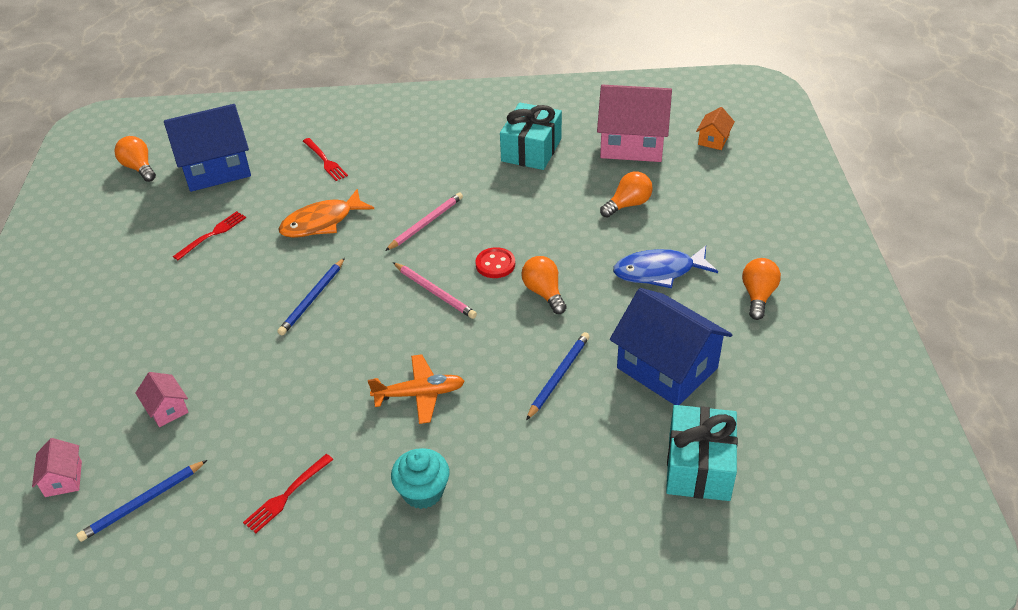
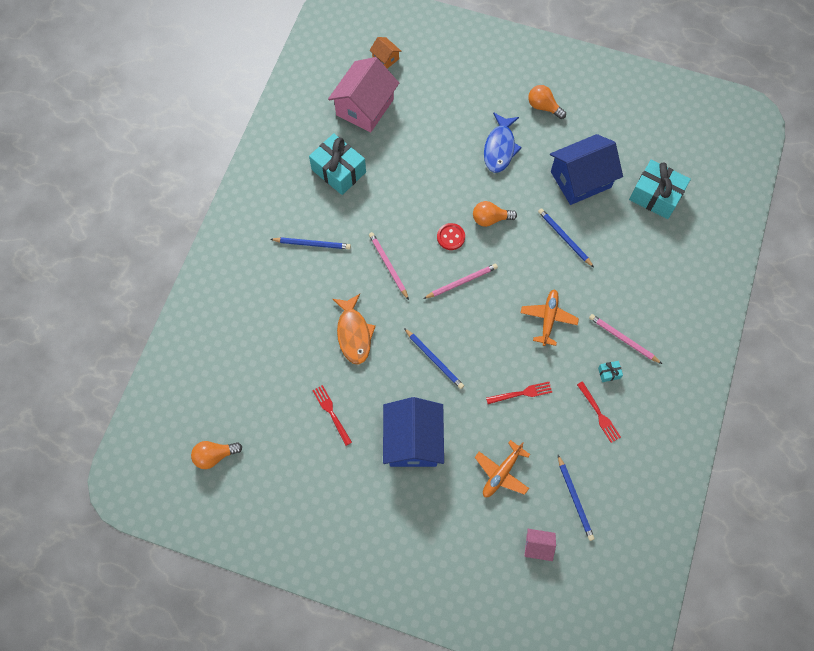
camera: 70 degrees left, 25 degrees up
(167, 409) = (501, 473): pink house -> orange plane
(216, 169) = (247, 395): blue house -> blue house (413, 440)
(325, 161) = (279, 312): red fork -> red fork (522, 393)
(359, 489) = (609, 373): none -> turquoise gift
(423, 492) = (623, 339): turquoise cupcake -> pink pencil
(424, 159) = (312, 244): none -> blue pencil
(628, 204) = (428, 137): orange light bulb -> none

